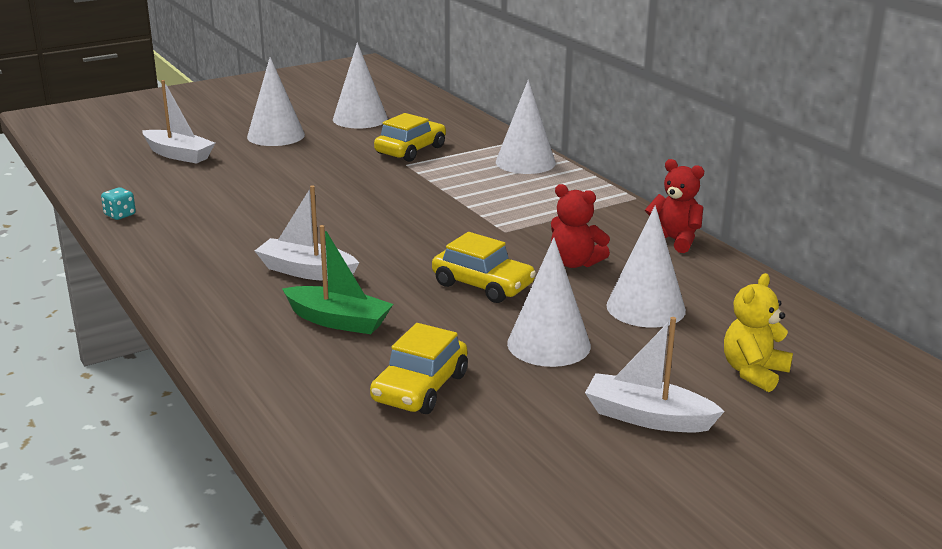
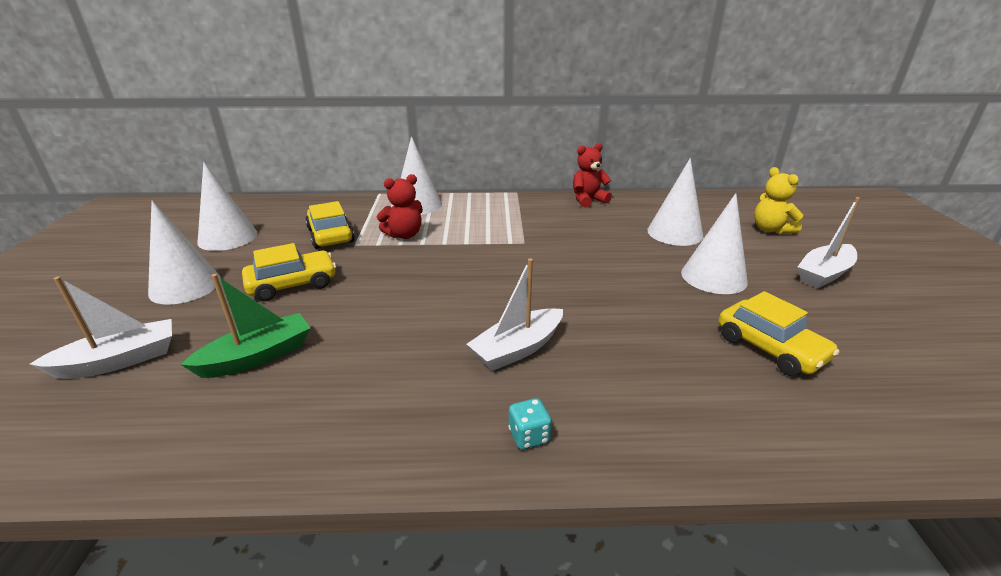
camera: 60 degrees left, 5 degrees up
(120, 215) = (222, 457): turquoise dice -> turquoise dice (529, 436)
(338, 321) = (631, 357): green boat -> green boat (257, 356)
(483, 285) = (606, 274): yellow car -> yellow car (292, 284)
(575, 263) = (595, 235): red teddy bear -> red teddy bear (404, 235)

